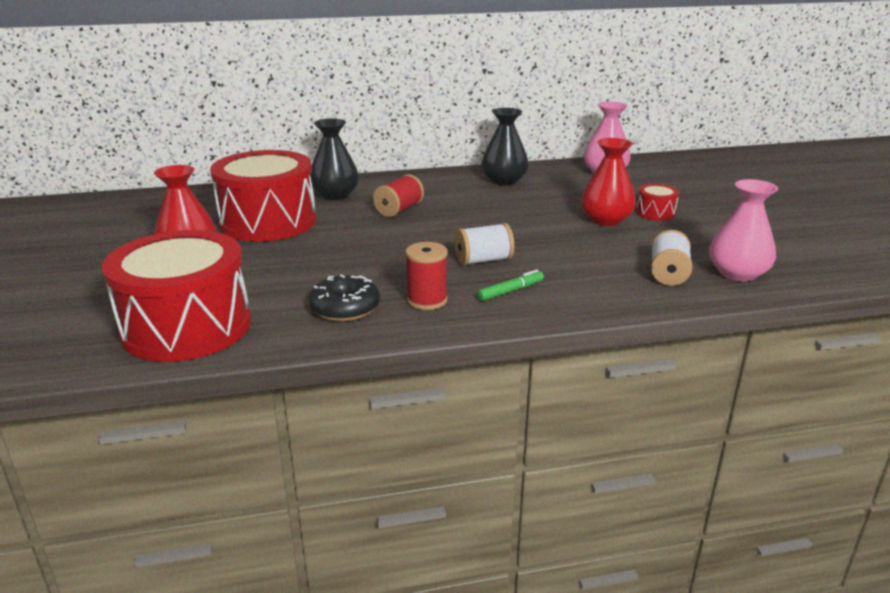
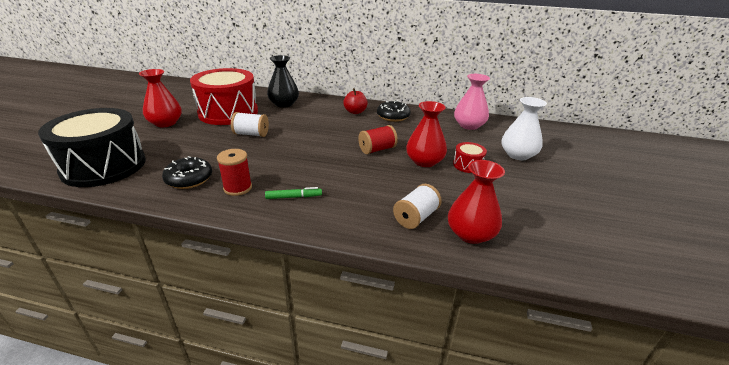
camera: 25 degrees right, 5 degrees up
(186, 327) = (104, 166): red drum -> black drum
(399, 210) = (305, 122): red spool -> red spool (377, 149)
(449, 185) = (355, 112): none -> red apple
(483, 260) = (306, 169): white spool -> white spool (251, 134)
(504, 180) = (393, 116): black vase -> black donut
(692, 191) = (518, 155): none -> white vase
(737, 273) = (471, 234): pink vase -> red vase

